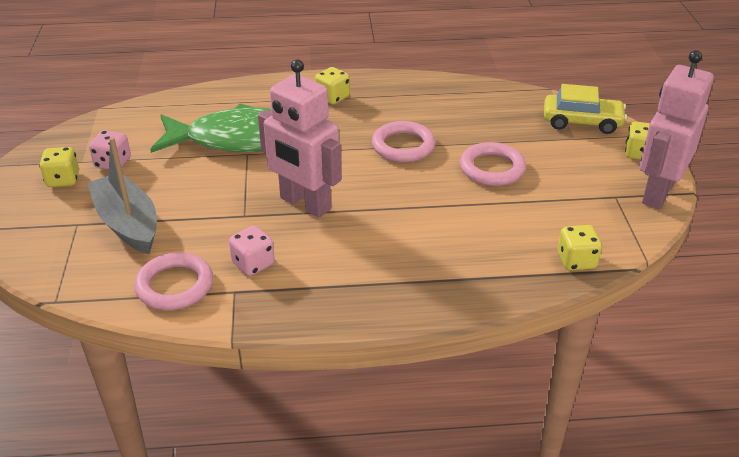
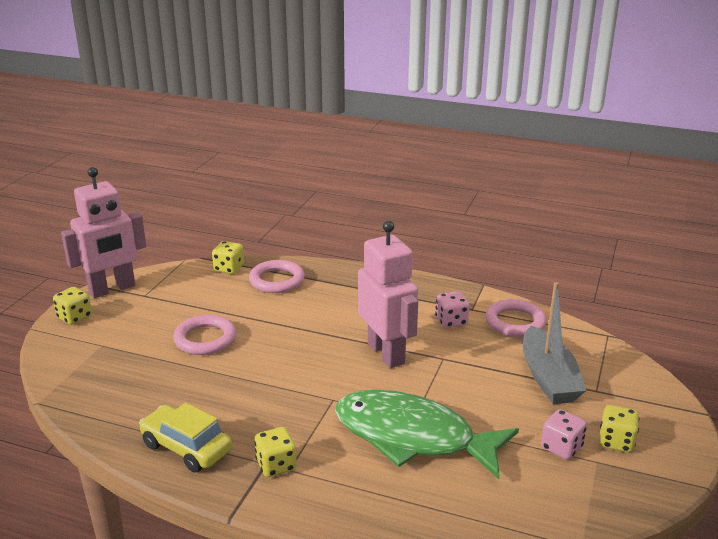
camera: 155 degrees left, 10 degrees down
(403, 146) = (257, 381): pink ring -> pink ring (277, 280)
(582, 122) = (71, 357): yellow car -> yellow car (186, 448)

